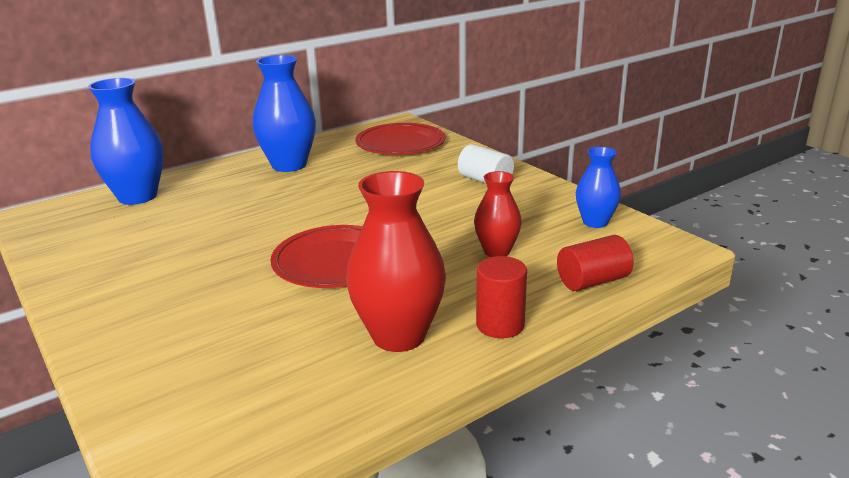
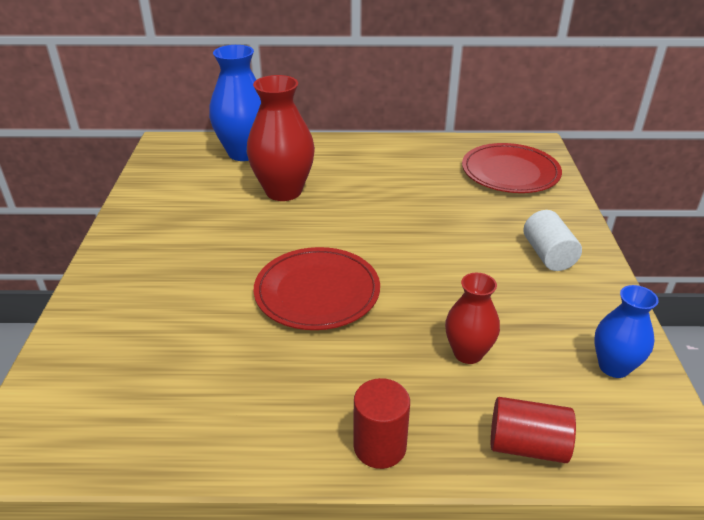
camera: 35 degrees right, 10 degrees up
(289, 165) = (386, 162): blue vase -> none
(399, 336) = (284, 406): red vase -> red vase (283, 191)

